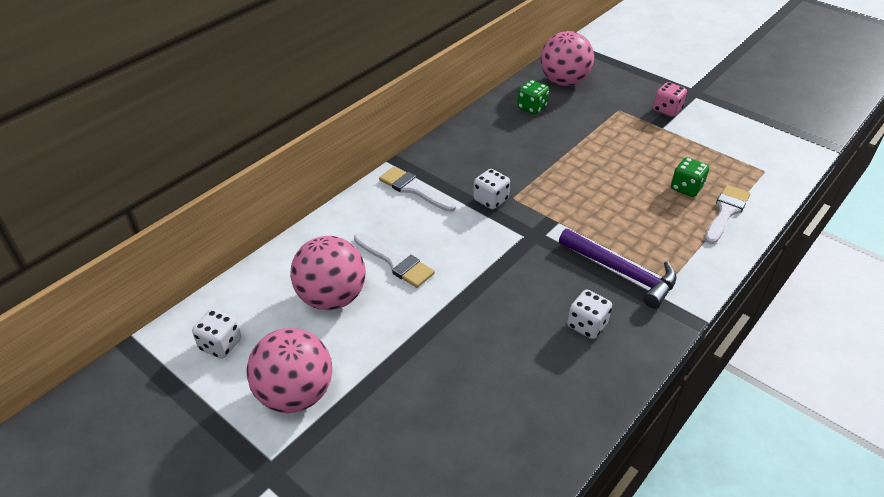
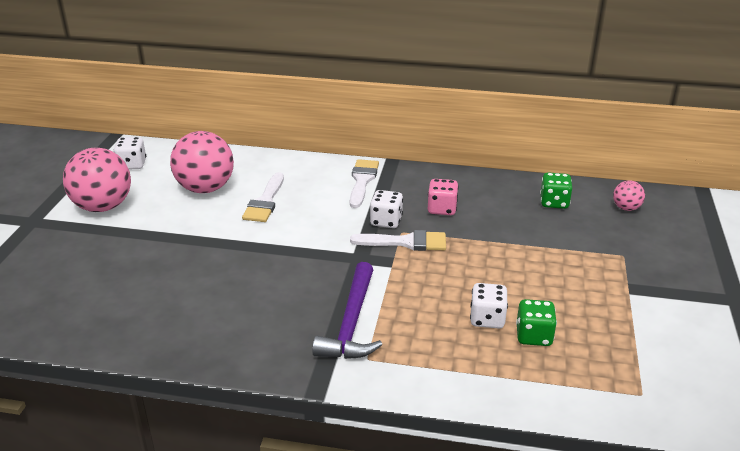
camera: 60 degrees right, 10 degrees down
(564, 82) = (626, 208): pink ball -> pink ball, size x0.48
(587, 325) = (262, 320): white dice -> white dice (487, 319)
(667, 110) = (669, 288): pink dice -> pink dice (442, 209)
(726, 212) = (521, 376): white brush -> white brush (406, 242)

